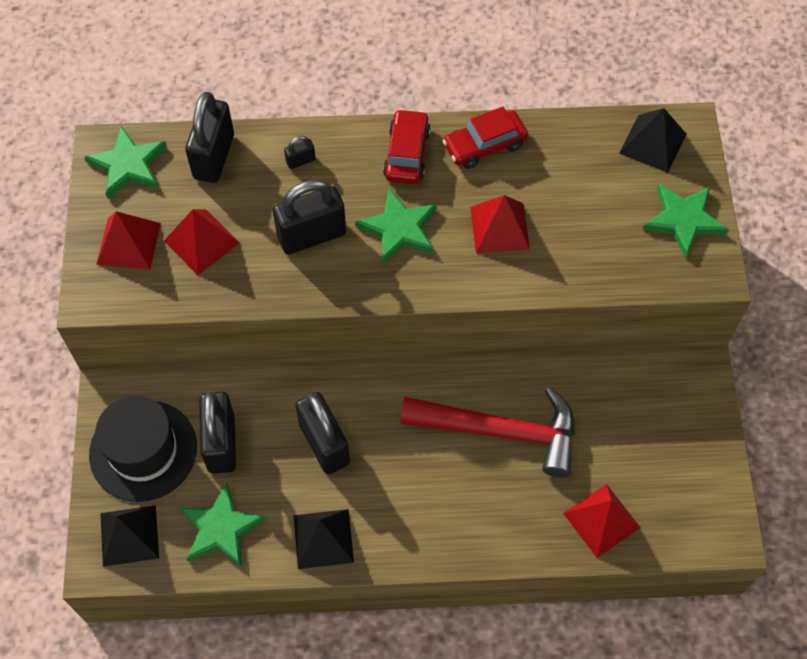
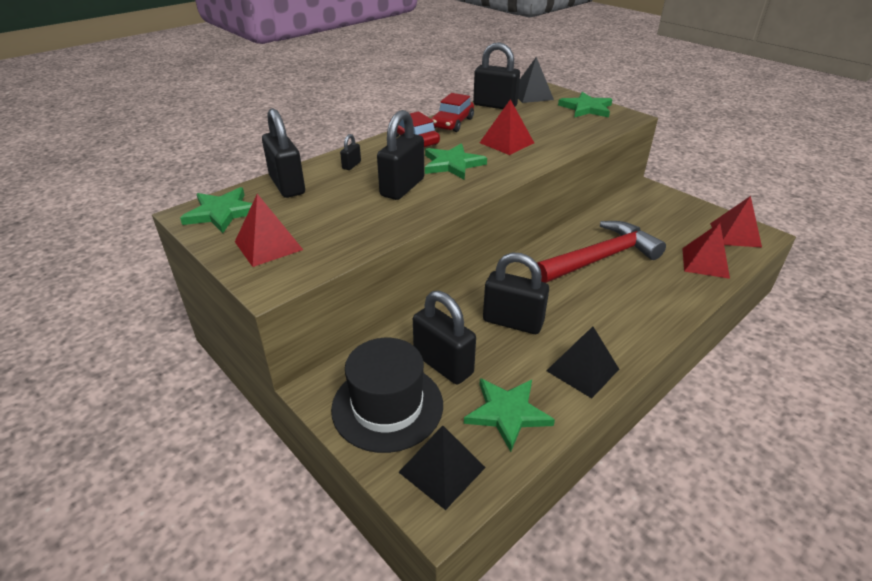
camera: 40 degrees left, 25 degrees down
(201, 242) = (327, 221): red pyramid -> red pyramid (735, 235)
(577, 138) = (495, 105): none -> black padlock

